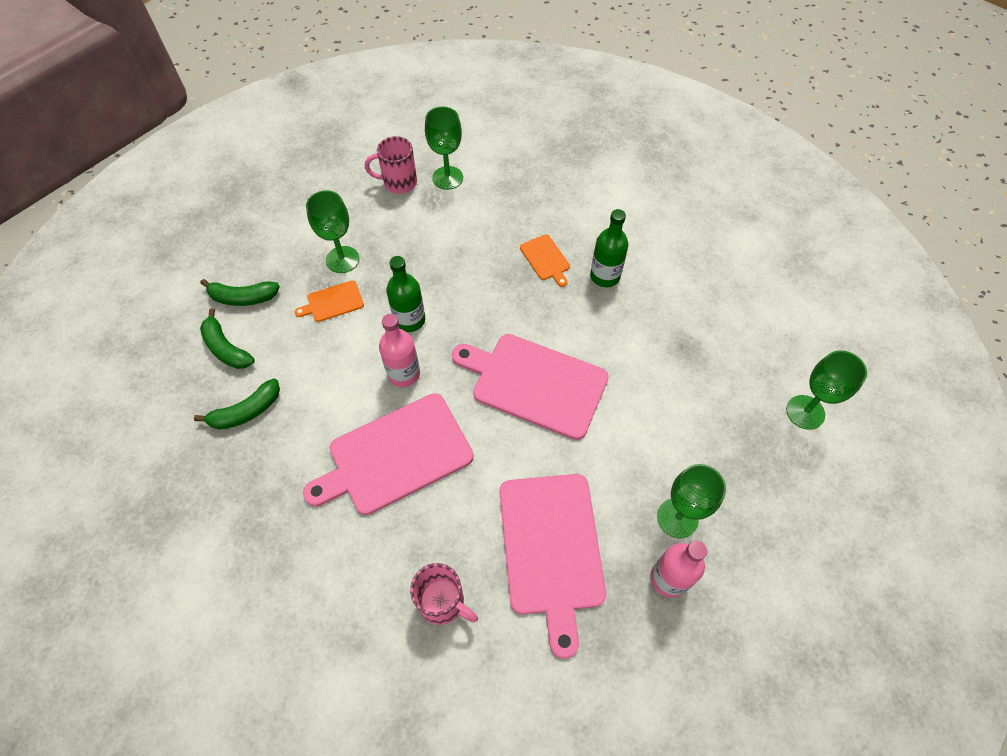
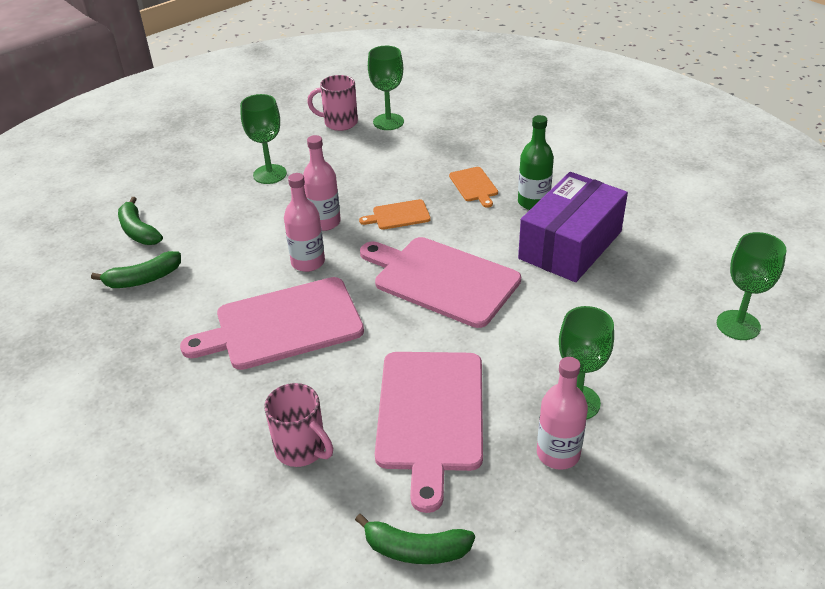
camera: 10 degrees right, 20 degrees down
(243, 298) = (166, 195): green banana -> green banana (415, 550)
(333, 302) = (252, 204): orange cutting board -> orange cutting board (398, 215)
(410, 320) = (324, 222): green bottle -> pink bottle
(646, 328) = (570, 245): none -> purple box

